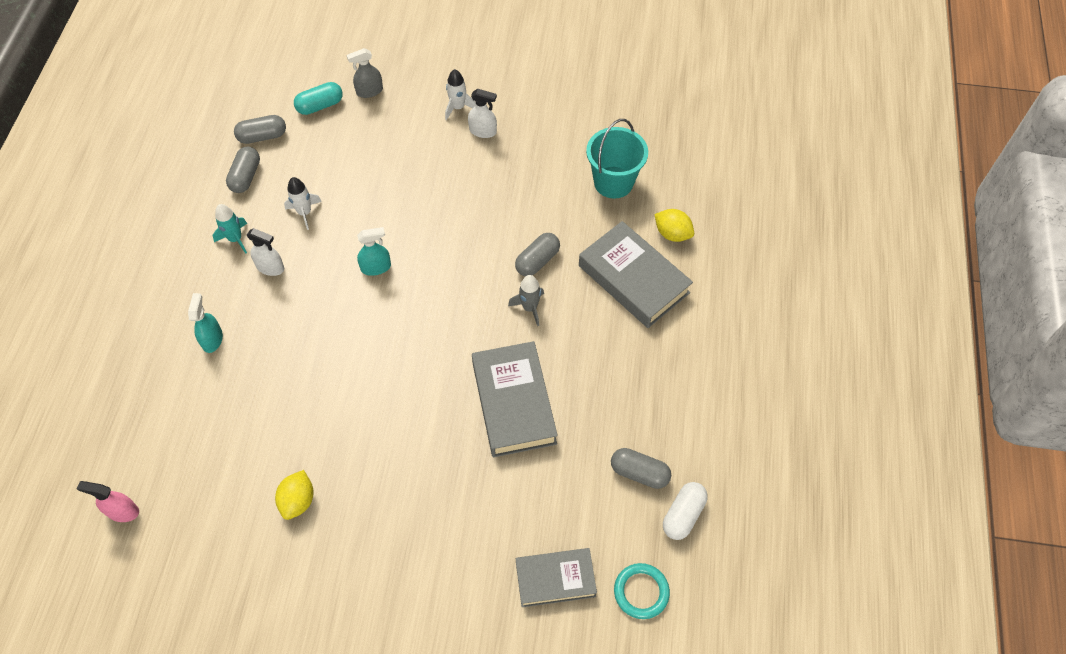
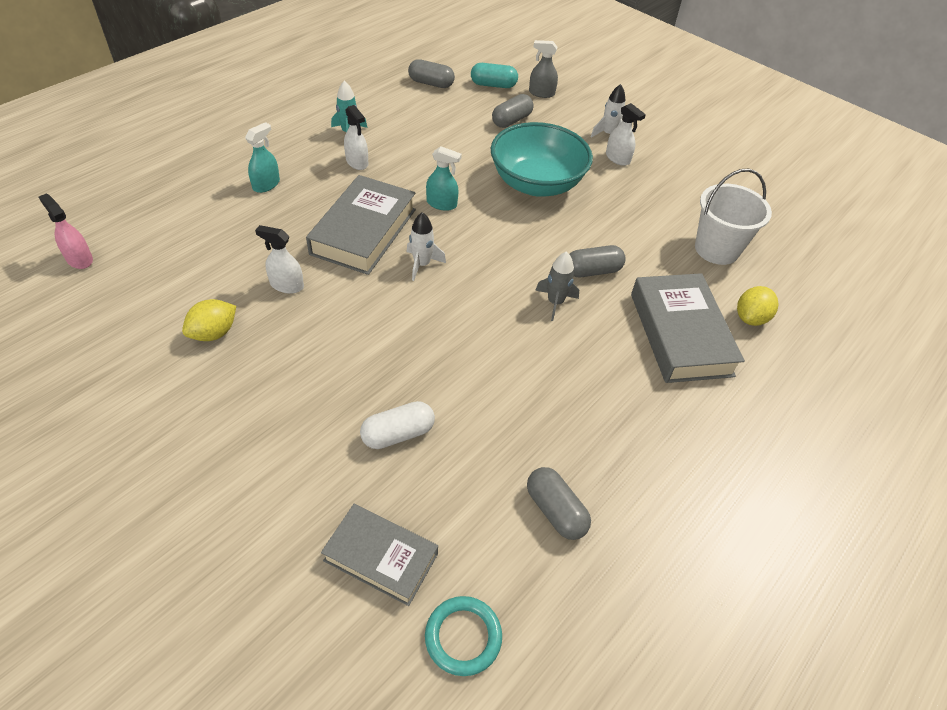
camera: 30 degrees right, 10 degrees down
(246, 177) = (395, 100): grey capsule -> grey capsule (511, 120)
(305, 213) = (418, 142): white rocket -> white rocket (422, 264)
(316, 423) = (286, 285): none -> white spray bottle
(436, 199) = (536, 184): none -> turquoise bowl
(513, 403) = (475, 369): grey book -> grey book (363, 231)
(613, 182) = (716, 249): turquoise bucket -> white bucket
(672, 234) = (750, 318): yellow lemon -> yellow lemon turned 60 degrees clockwise
(683, 515) = (574, 586): white capsule -> white capsule (398, 434)

